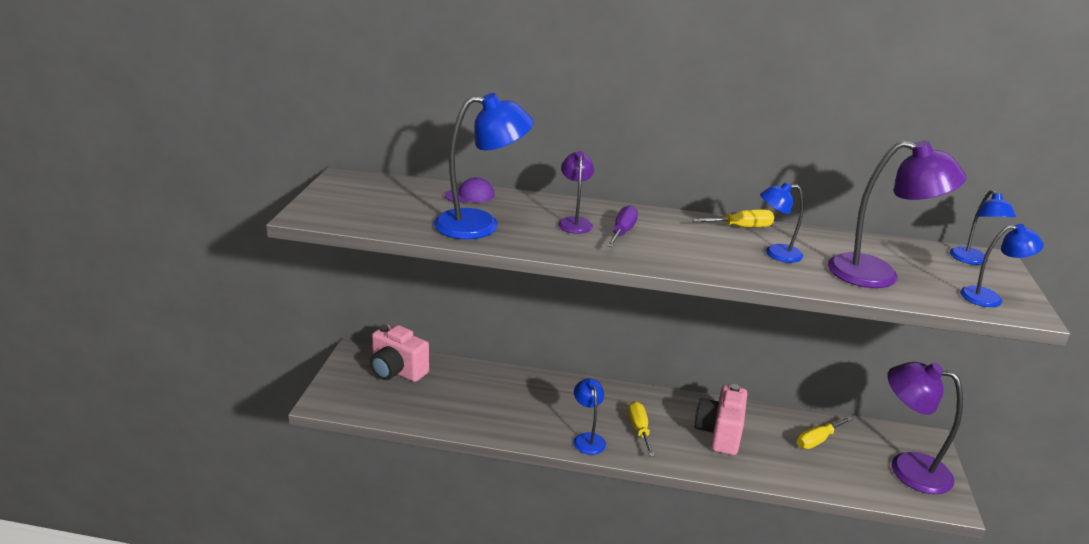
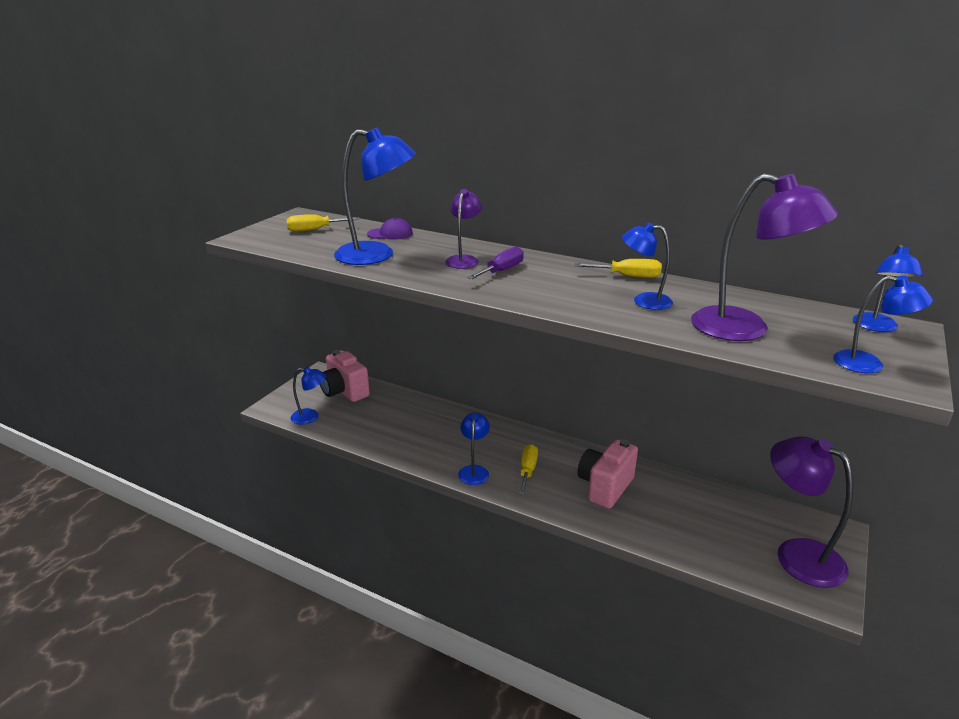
camera: 20 degrees right, 0 degrees up
(377, 407) = (310, 417): none -> blue lamp
(817, 440) = (707, 510): yellow screwdriver -> yellow screwdriver (315, 230)

